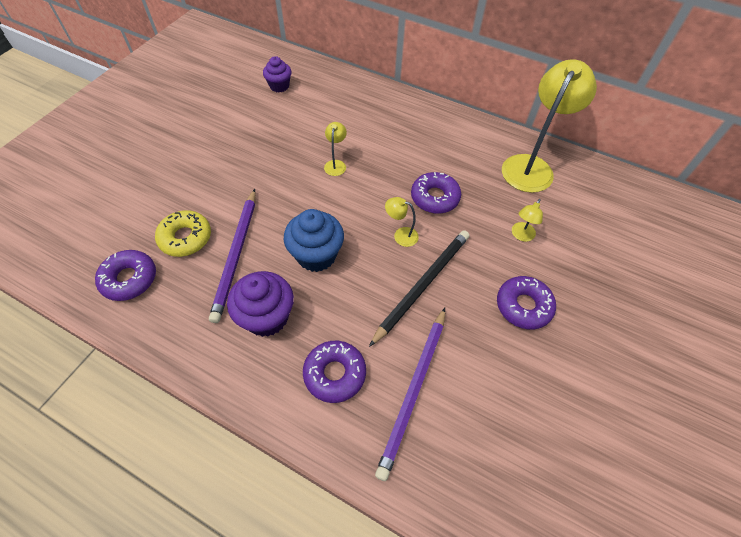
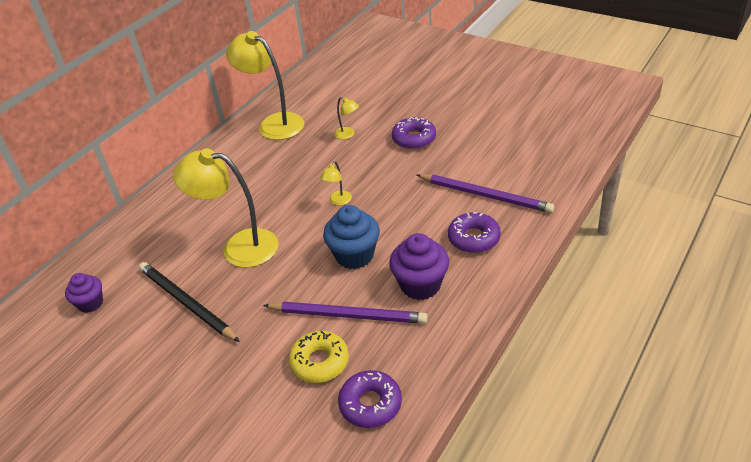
camera: 80 degrees left, 15 degrees down
(336, 164) = (239, 247): yellow lamp -> yellow lamp, size x2.33
(422, 285) = (392, 189): black pencil -> black pencil (186, 303)
(435, 197) = (298, 180): purple donut -> none

